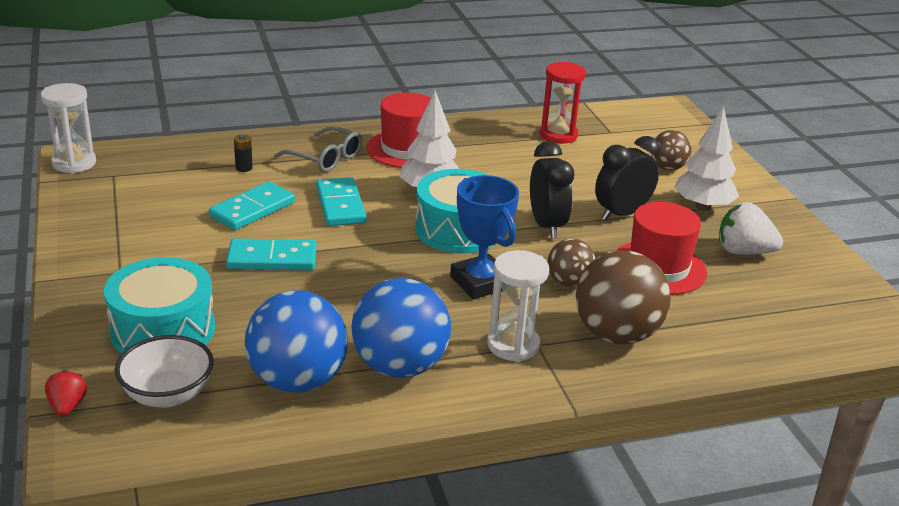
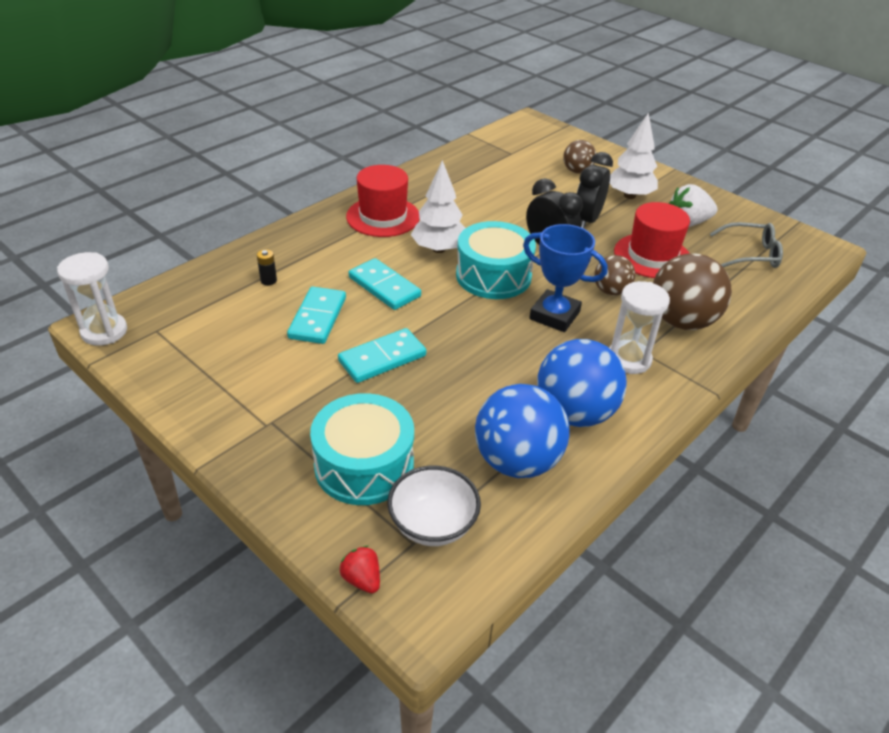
camera: 30 degrees left, 10 degrees up
(326, 158) = (328, 247): grey glasses -> grey glasses (751, 254)
(558, 135) = (479, 167): red hourglass -> none

